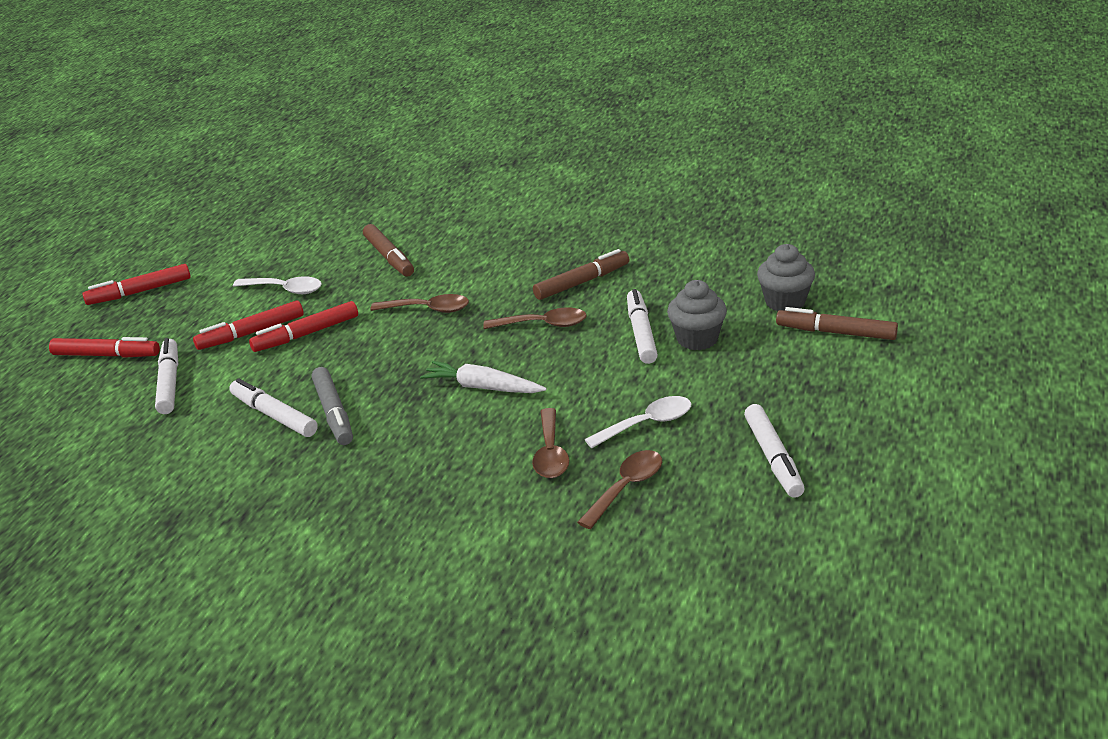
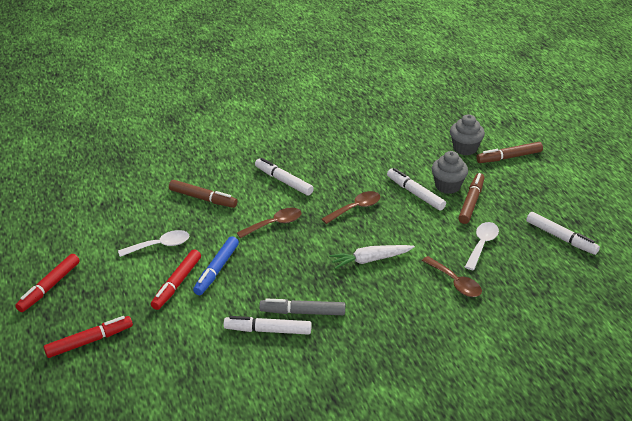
camera: 40 degrees left, 5 degrees up
(169, 383) = (166, 340): white marker -> white marker (284, 181)
(307, 334) = (217, 270): red marker -> blue marker
(333, 413) = (303, 312): grey marker -> grey marker turned 150 degrees clockwise
(581, 282) = (344, 174): brown marker -> brown marker (471, 202)
(626, 488) = (515, 284): brown spoon -> none

